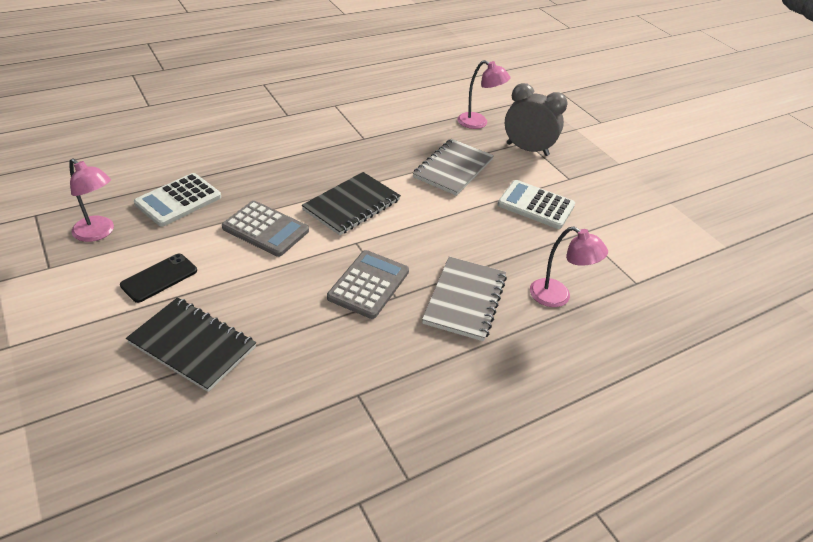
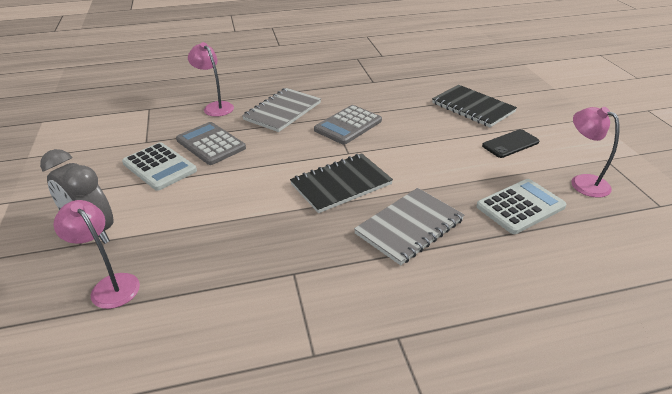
camera: 160 degrees left, 5 degrees down
(265, 229) = (427, 170): grey calculator -> grey calculator (211, 144)
(453, 169) = (208, 214): grey notebook -> grey notebook (409, 227)

